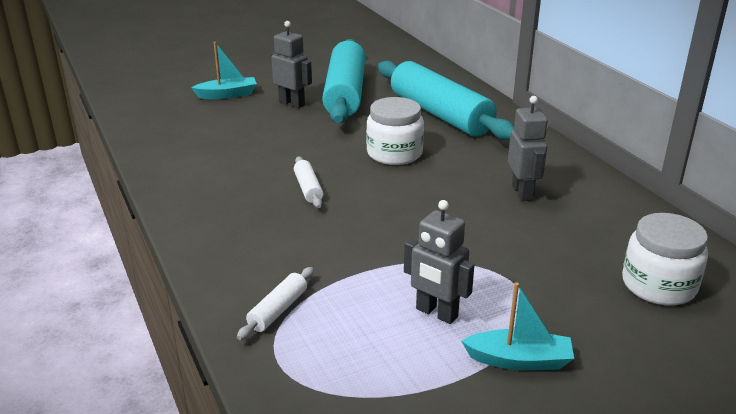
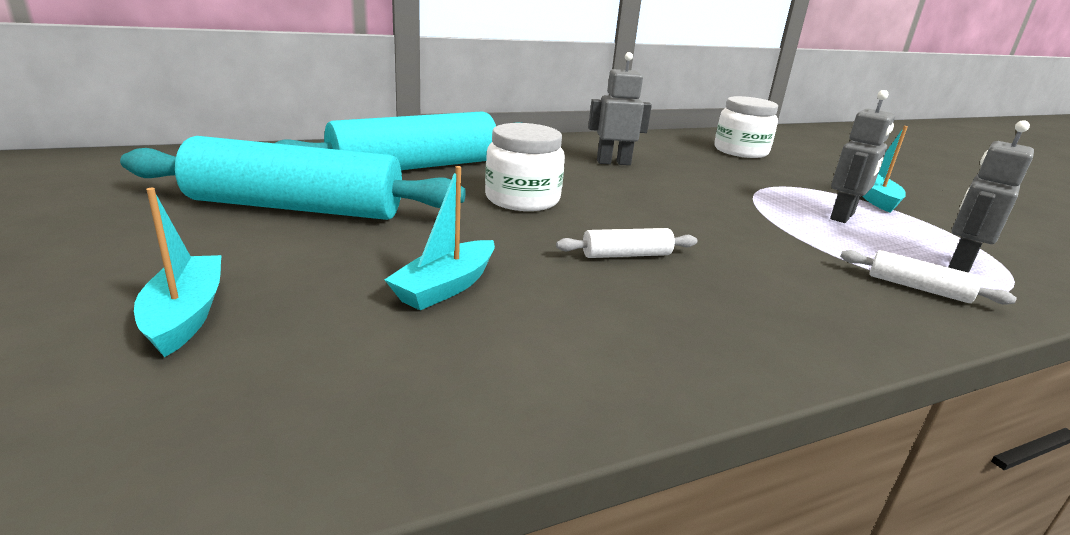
camera: 90 degrees left, 5 degrees down
(257, 138) = (445, 287): none -> turquoise boat
(292, 103) = (302, 249): grey robot -> grey robot (959, 264)

